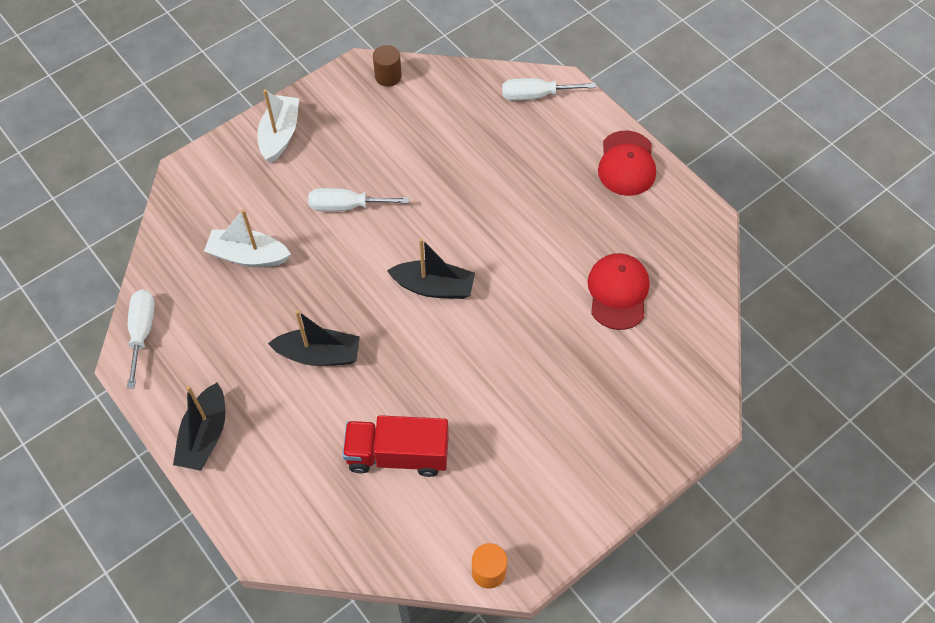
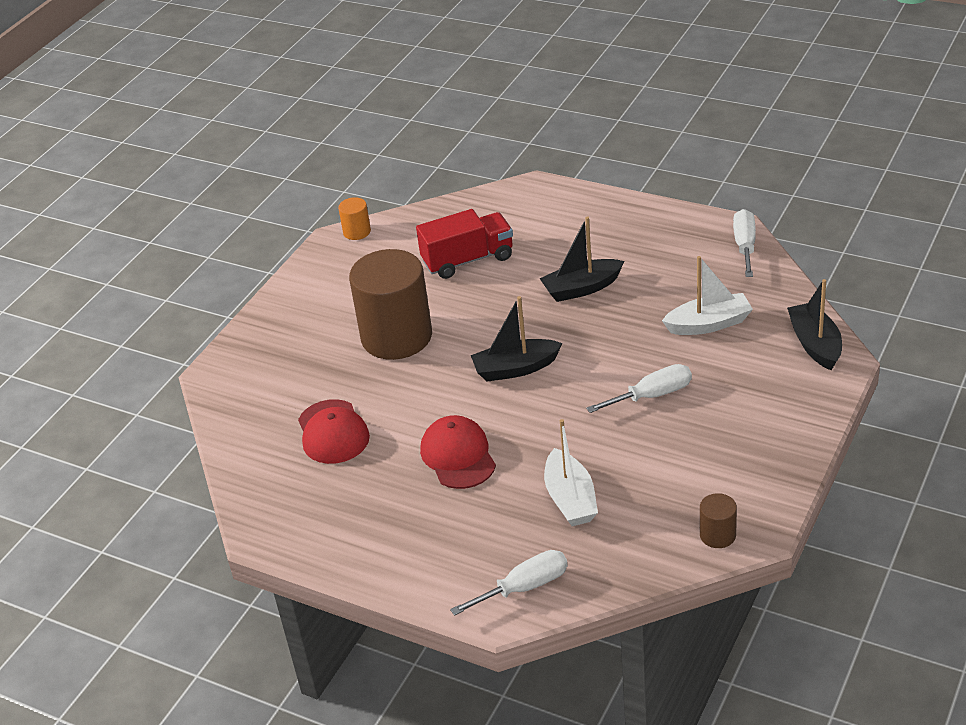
camera: 160 degrees right, 20 degrees down
(142, 332) = (745, 246): white screwdriver -> white screwdriver turned 150 degrees counterclockwise
(205, 435) = (629, 215): black boat -> black boat (815, 344)
(280, 135) = (780, 427): white boat -> white boat (570, 499)
(517, 379) = (396, 337): none -> brown cylinder
(626, 164) = (375, 554): red cap -> red cap (458, 456)

